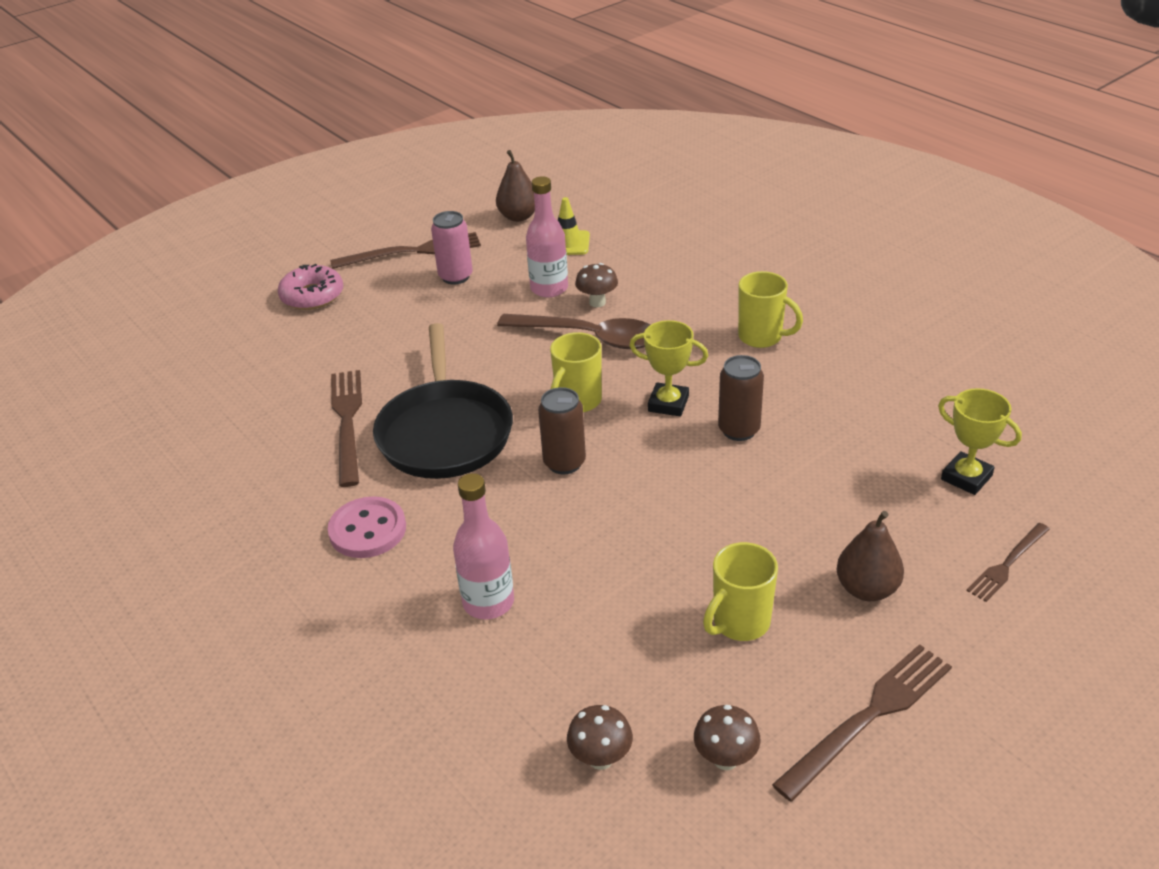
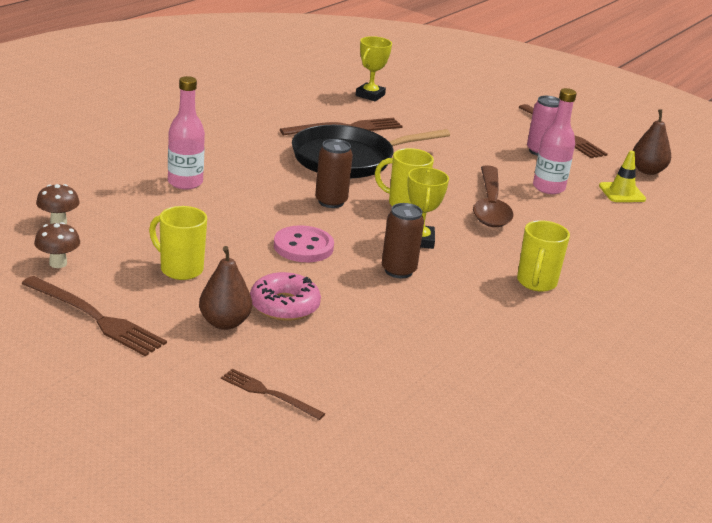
camera: 70 degrees right, 10 degrees down
(312, 296) = (482, 105): pink donut -> pink donut (284, 306)
(367, 530) = (242, 142): pink button -> pink button (303, 247)
(597, 302) = (541, 208): brown mushroom -> none
(966, 477) = (377, 381): yellow trophy -> yellow trophy (370, 95)

